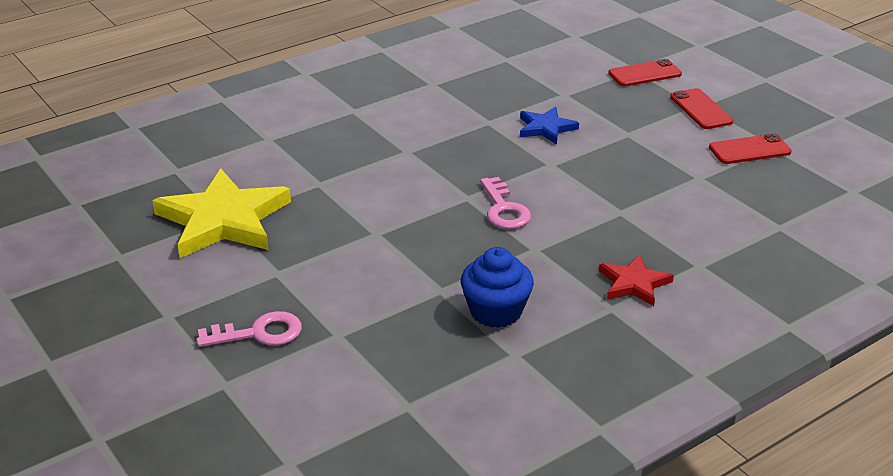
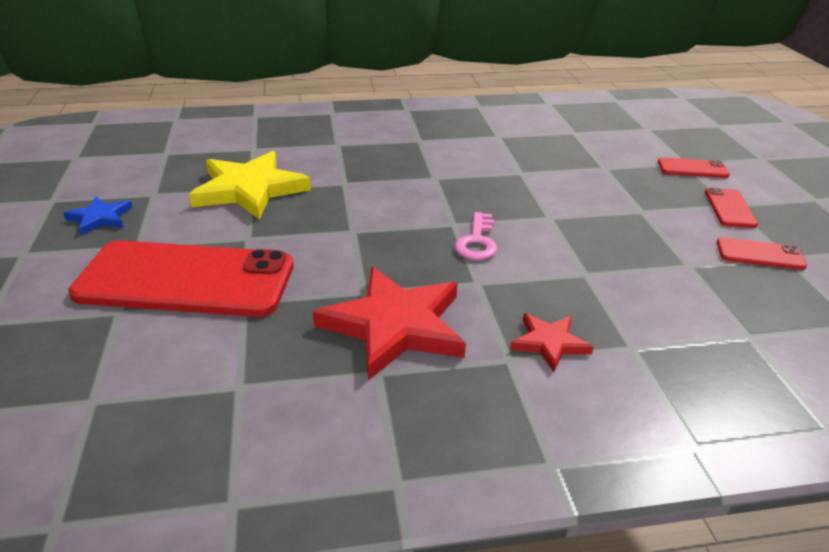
camera: 25 degrees right, 0 degrees up
(259, 333) = (186, 280): pink key -> red phone
(496, 311) = (395, 326): blue cupcake -> red star
(546, 128) = (568, 188): blue star -> blue star (100, 218)

